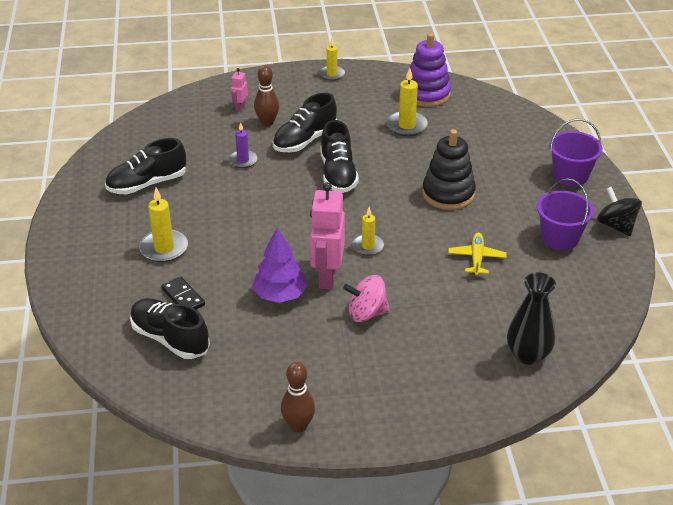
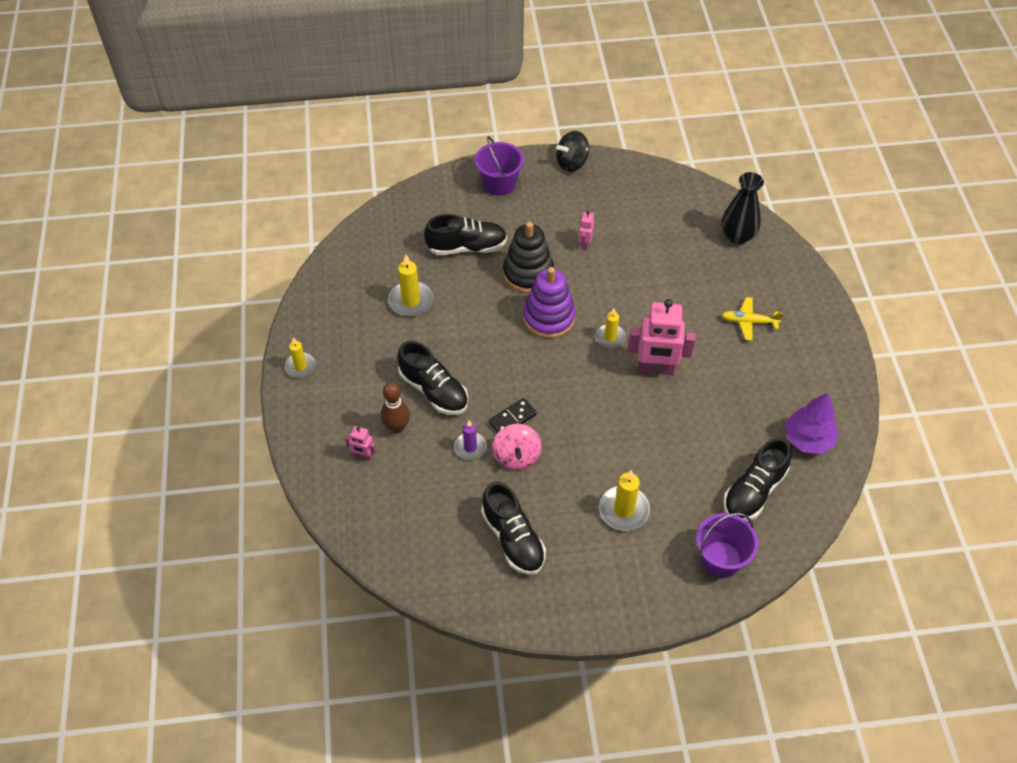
camera: 90 degrees left, 15 degrees up
(183, 297) = (695, 485): black domino -> black domino (512, 418)
(280, 295) = (684, 405): purple tree -> purple tree (808, 439)
(298, 426) = (840, 388): brown bowling pin -> none
(338, 174) = (496, 360): black shoe -> black shoe (467, 247)
(366, 313) = (701, 340): pink spinning top -> pink spinning top (516, 456)
(427, 94) = (351, 281): purple stacking toy -> purple stacking toy (549, 318)
(476, 258) = (621, 259): yellow plane -> yellow plane (749, 322)
(495, 232) = (584, 244): none -> pink robot
(560, 238) = (590, 201): purple bucket -> purple bucket (720, 559)

